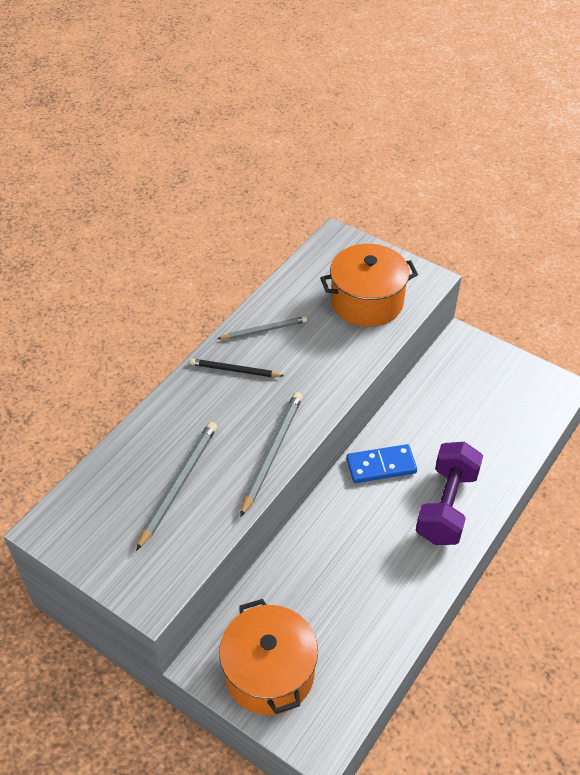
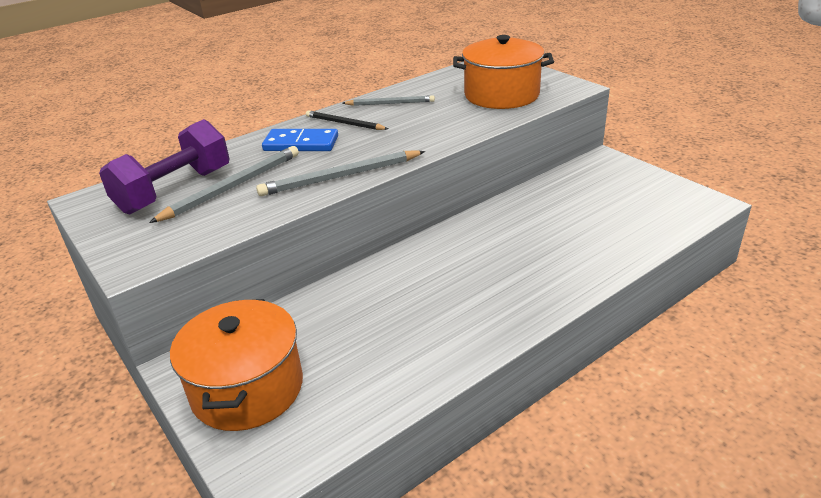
camera: 20 degrees right, 15 degrees down
(272, 453) = (341, 177): grey pencil -> grey pencil turned 150 degrees counterclockwise
(381, 465) = (474, 236): blue domino -> blue domino (301, 143)
(446, 506) = (533, 278): purple dumbbell -> purple dumbbell (175, 190)

